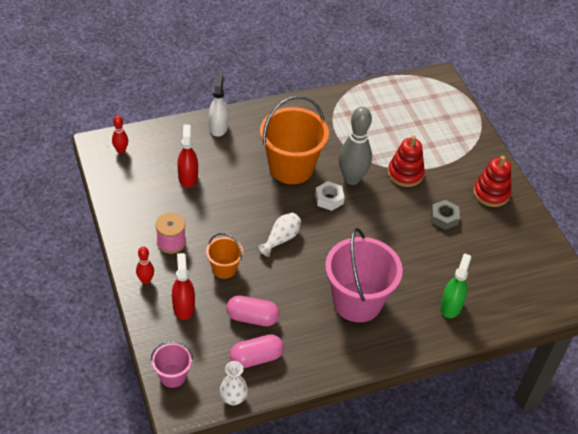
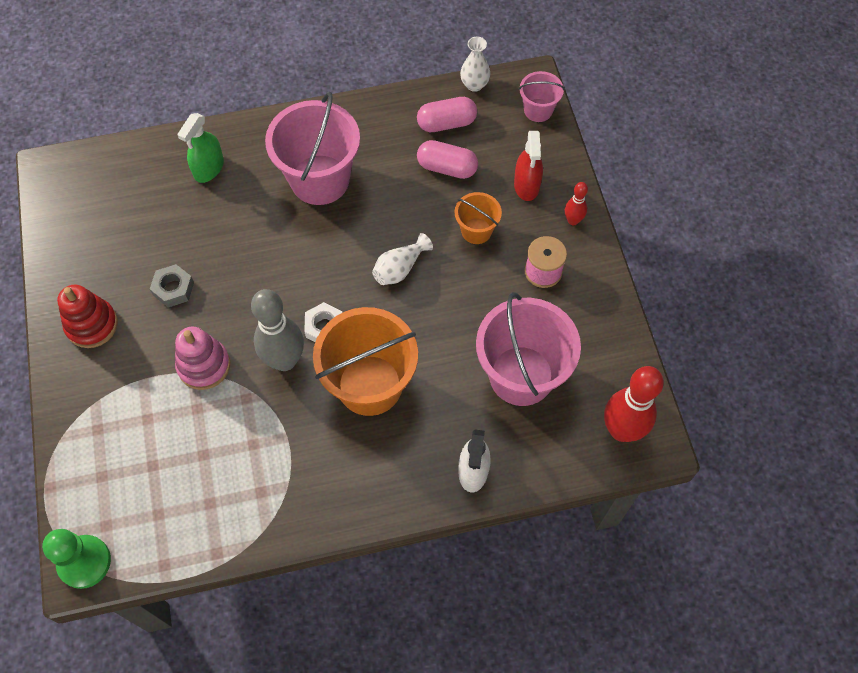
camera: 170 degrees left, 15 degrees up
(121, 150) = (621, 430): red bowling pin -> red bowling pin, size x2.02
(188, 177) = (521, 375): red spray bottle -> pink bucket
(405, 173) = (204, 365): red stacking toy -> pink stacking toy
(438, 81) = (84, 562): none -> green pawn

